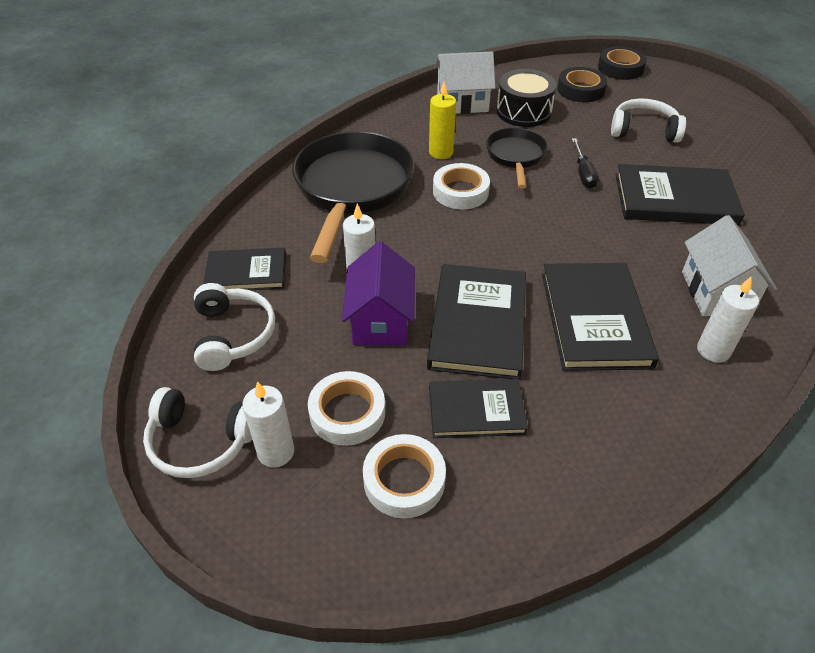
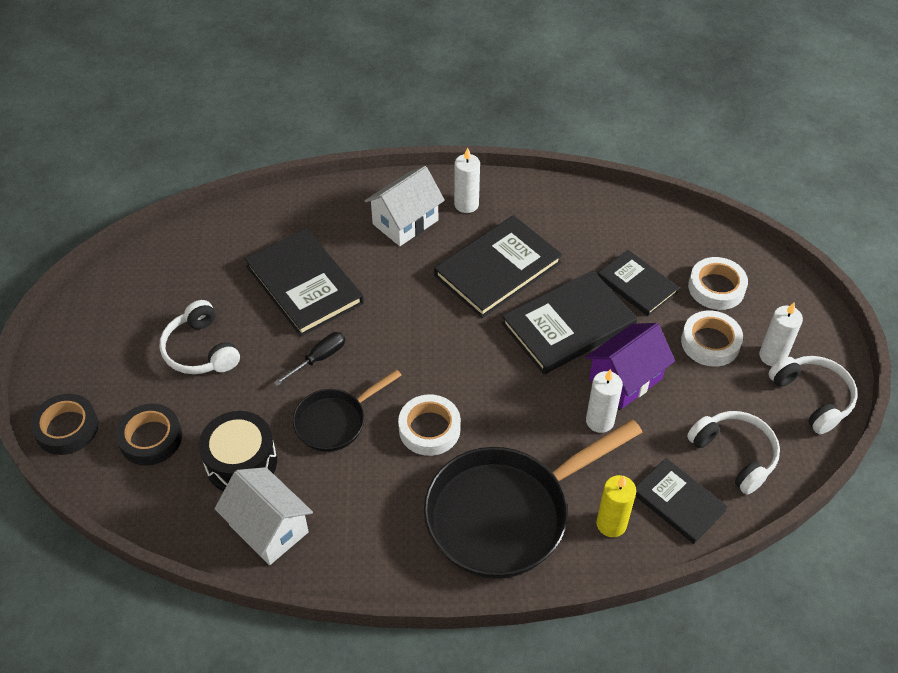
camera: 130 degrees left, 5 degrees up
(232, 334) = (734, 455): white headphones -> white headphones turned 105 degrees clockwise
(441, 152) = (382, 484): yellow candle -> yellow candle (611, 524)

